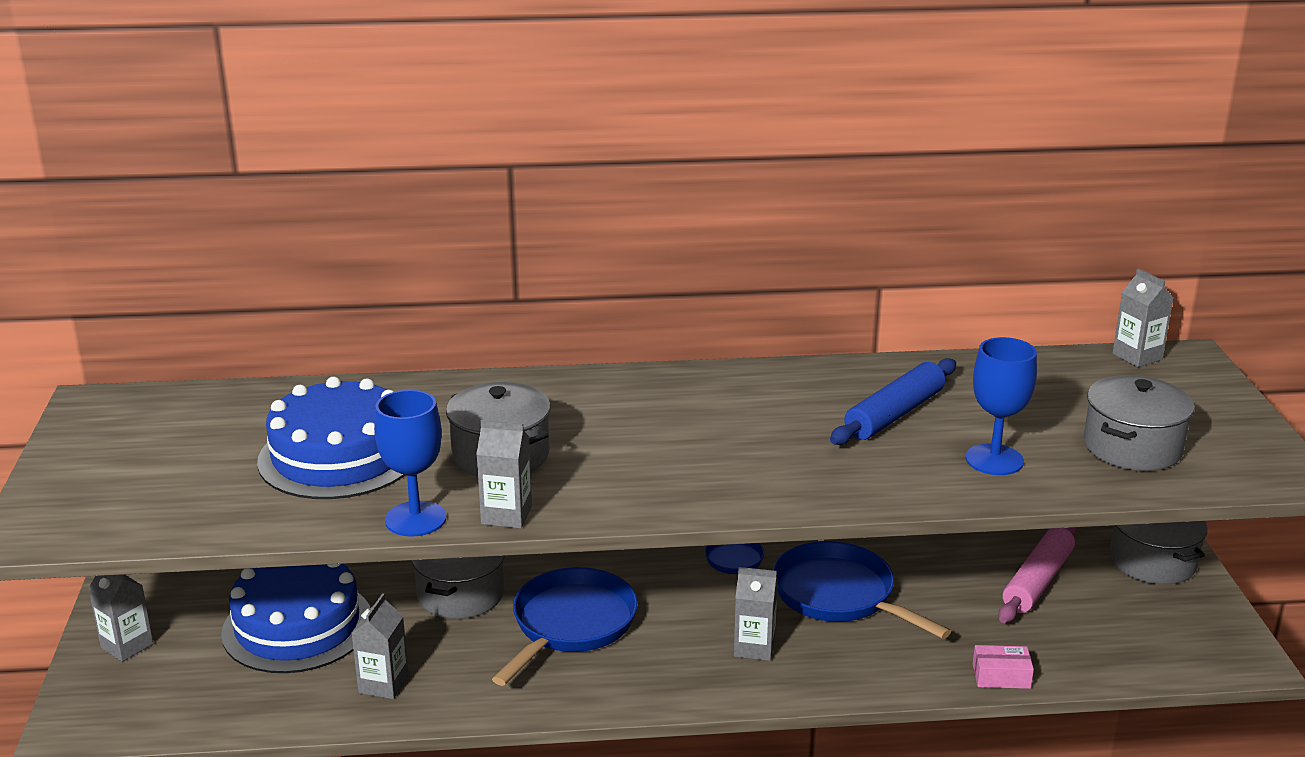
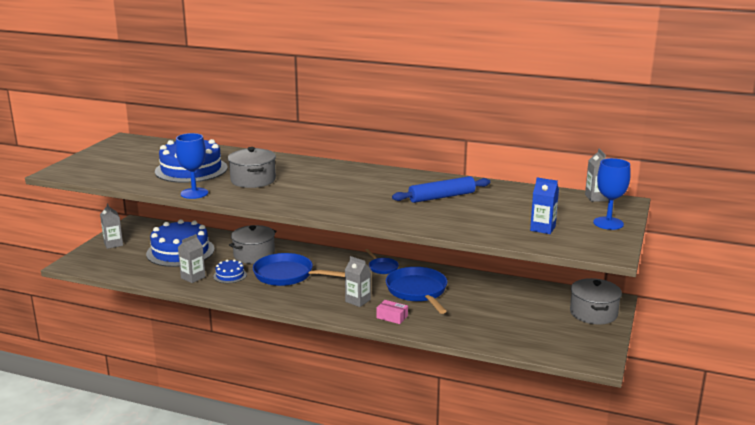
camera: 25 degrees right, 5 degrees down
(456, 657) = (230, 275): none -> blue cake
(506, 515) = (230, 199): grey carton -> none
(570, 625) = (287, 275): blue pan -> blue pan turned 120 degrees counterclockwise
(994, 460) = (466, 220): blue goblet -> blue goblet (608, 223)
(1001, 676) = (462, 337): pink box -> pink box (392, 317)
(1037, 581) = (522, 307): pink rolling pin -> none
(1132, 447) = (542, 228): grey pot -> blue carton

